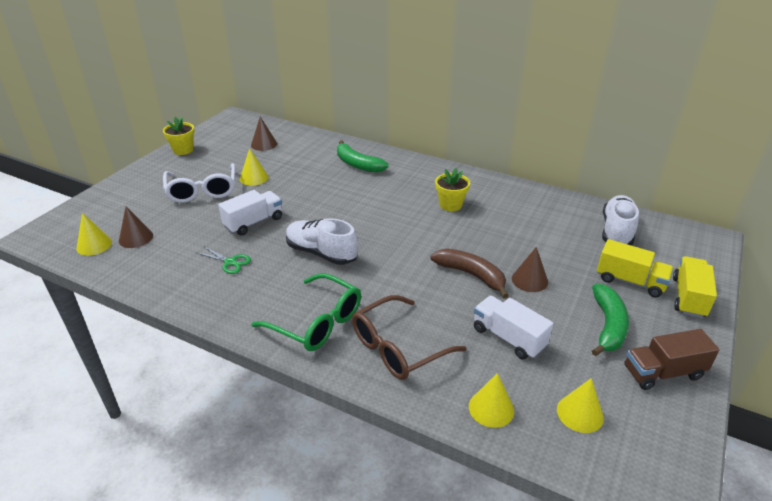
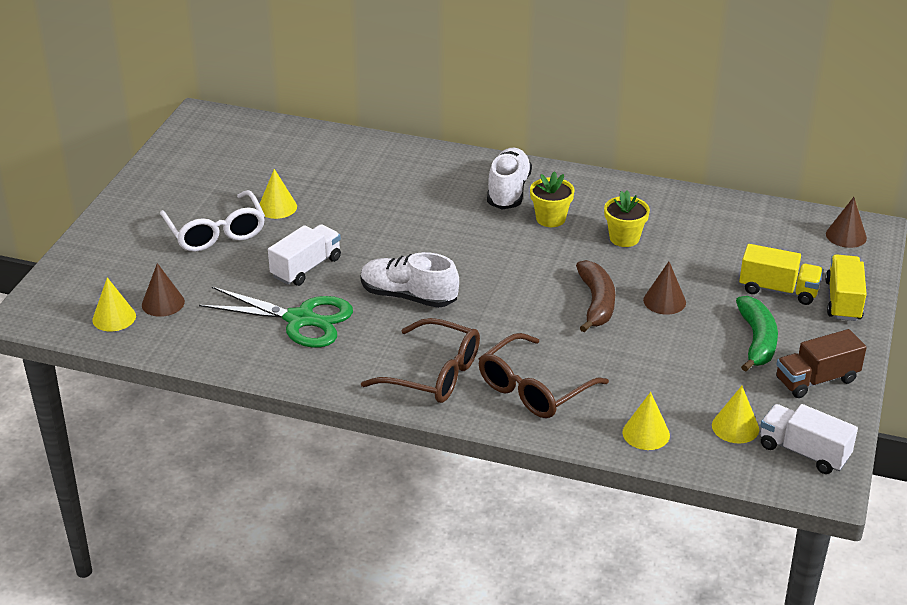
camera: 10 degrees left, 0 degrees up
(183, 150) = (156, 175): yellow flower pot -> yellow flower pot (624, 238)
(230, 262) = (300, 319): green scissors -> green scissors, size x2.09
(264, 144) = (267, 156): brown cone -> brown cone (846, 236)
(316, 322) = (433, 374): green glasses -> brown glasses
(358, 164) = (411, 174): green banana -> none
(471, 275) = (596, 303): brown banana -> brown banana turned 60 degrees clockwise
(508, 338) = (651, 365): white truck -> white truck (804, 452)
(616, 231) = (759, 232): white shoe -> white shoe (508, 191)

